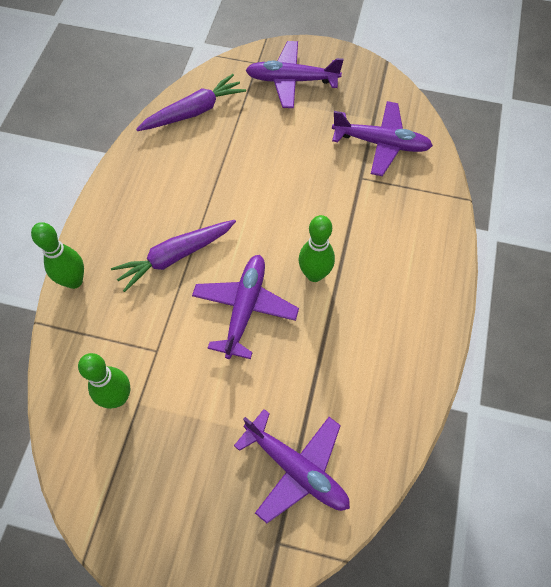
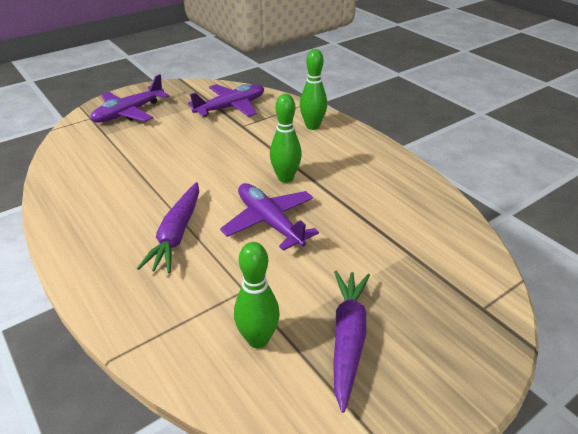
camera: 50 degrees left, 25 degrees down
(74, 281) = (108, 307): green bowling pin -> green bowling pin (312, 126)
(194, 111) = (74, 161): purple carrot -> purple carrot (348, 338)
(296, 469) = (428, 265): purple plane -> none

